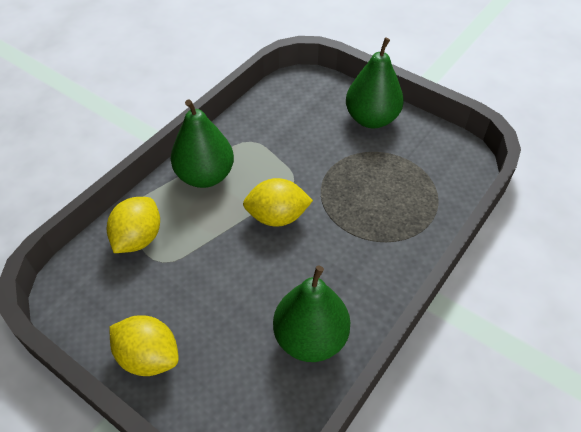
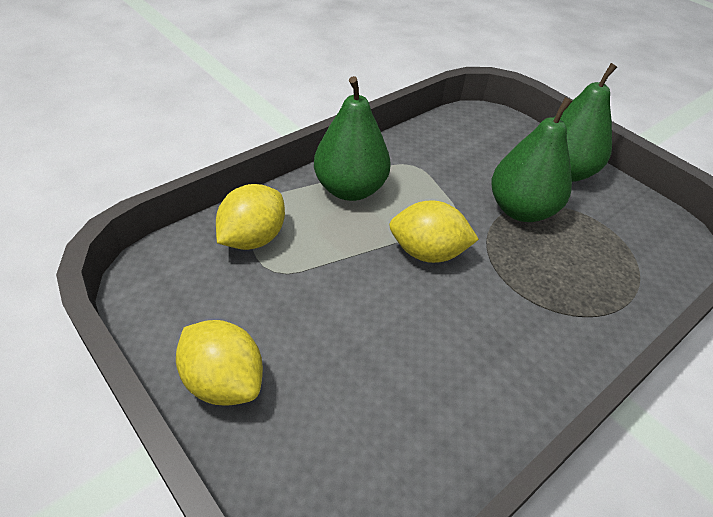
camera: 10 degrees right, 5 degrees down
(310, 338) = (443, 412): green pear -> green pear (521, 210)

